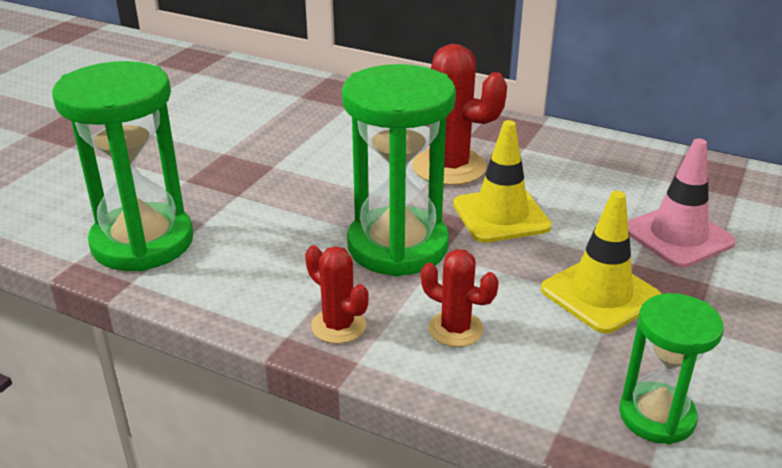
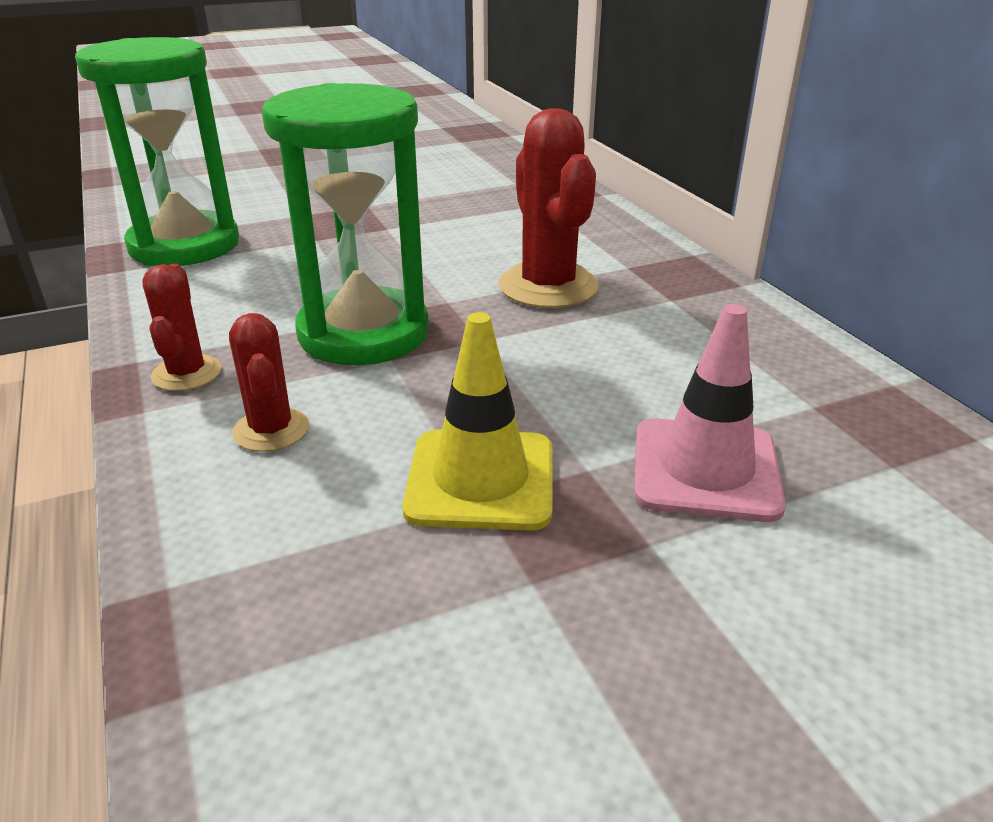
camera: 40 degrees right, 0 degrees up
(501, 215) = (518, 351): yellow traffic cone -> none
(656, 416) = (290, 647): green hourglass -> none

